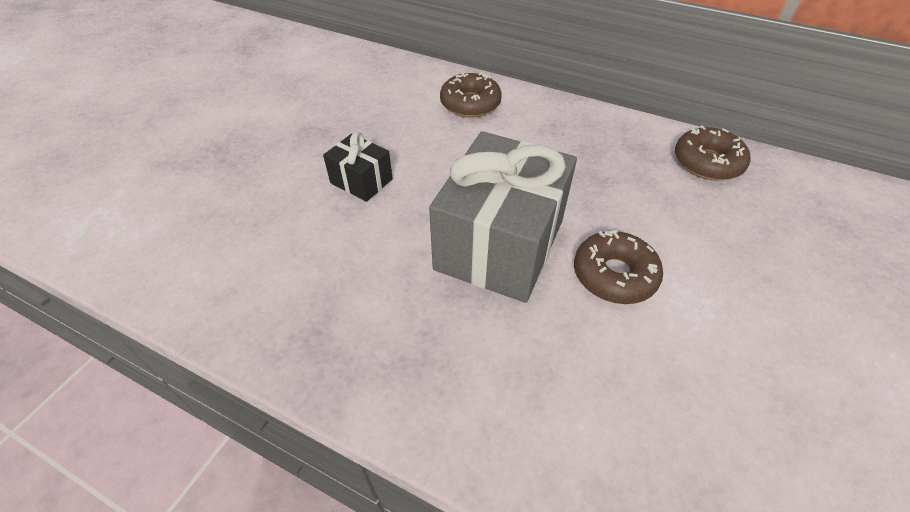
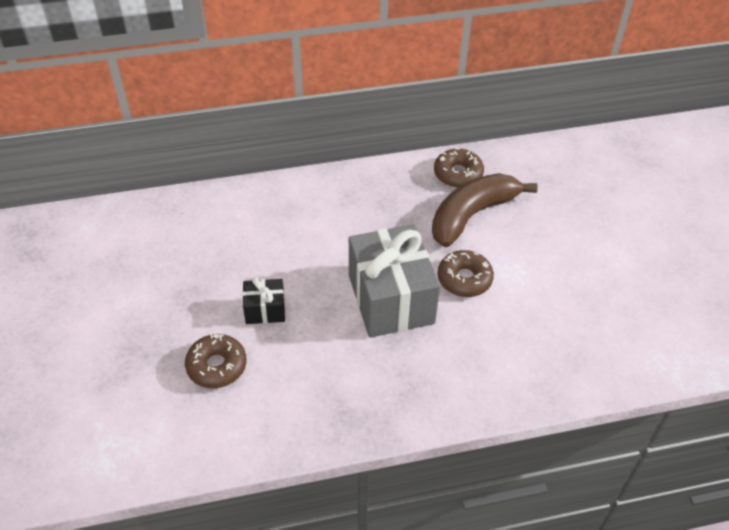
camera: 40 degrees left, 0 degrees up
(470, 104) = (276, 208): brown donut -> brown donut (217, 366)
(689, 211) = (472, 215): none -> brown banana

